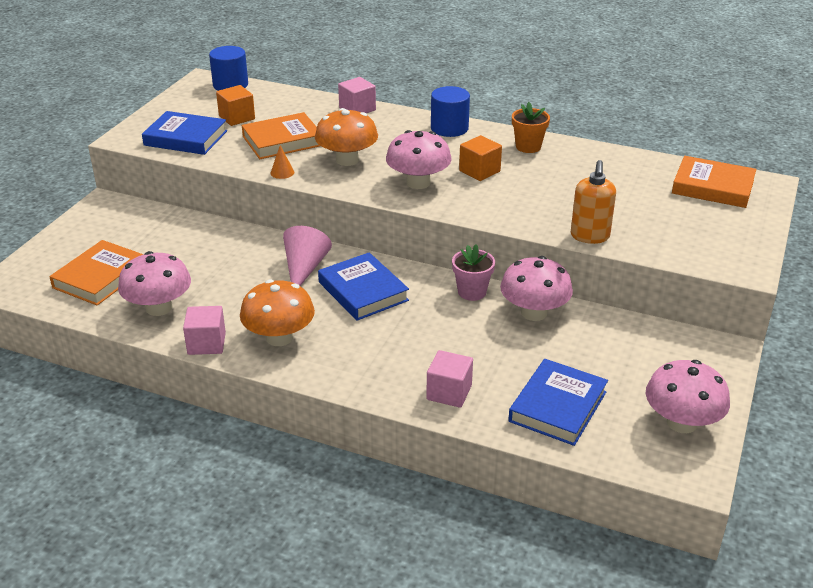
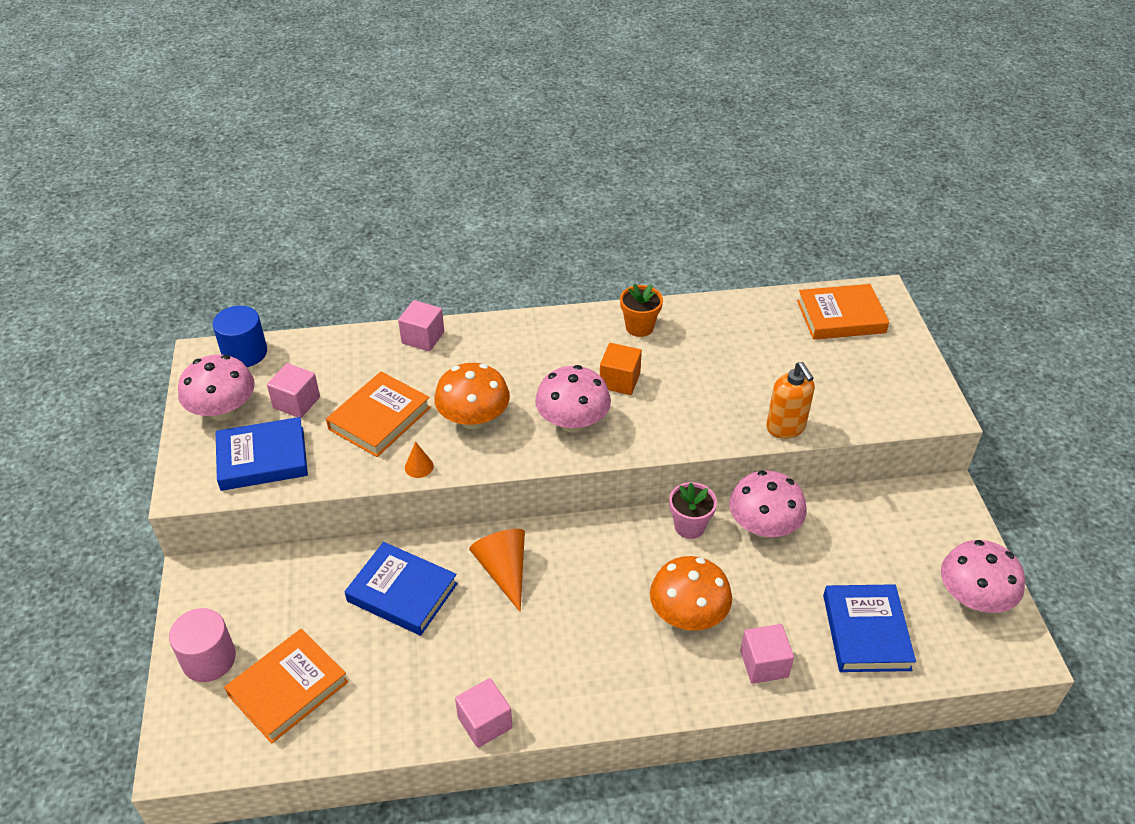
camera: 30 degrees left, 10 degrees up
(69, 245) = (209, 659): none -> pink cylinder
(101, 277) = (288, 689): orange book -> orange book turned 45 degrees clockwise
(159, 308) = (392, 699): pink mushroom -> pink mushroom (223, 410)
(237, 117) = (296, 402): orange cube -> pink cube
(279, 337) = (552, 676): orange mushroom -> orange mushroom (688, 614)
(304, 268) = (503, 570): pink cone -> orange cone
(363, 291) = (587, 574): blue book -> blue book (402, 592)
(449, 128) = (542, 330): blue cylinder -> none

